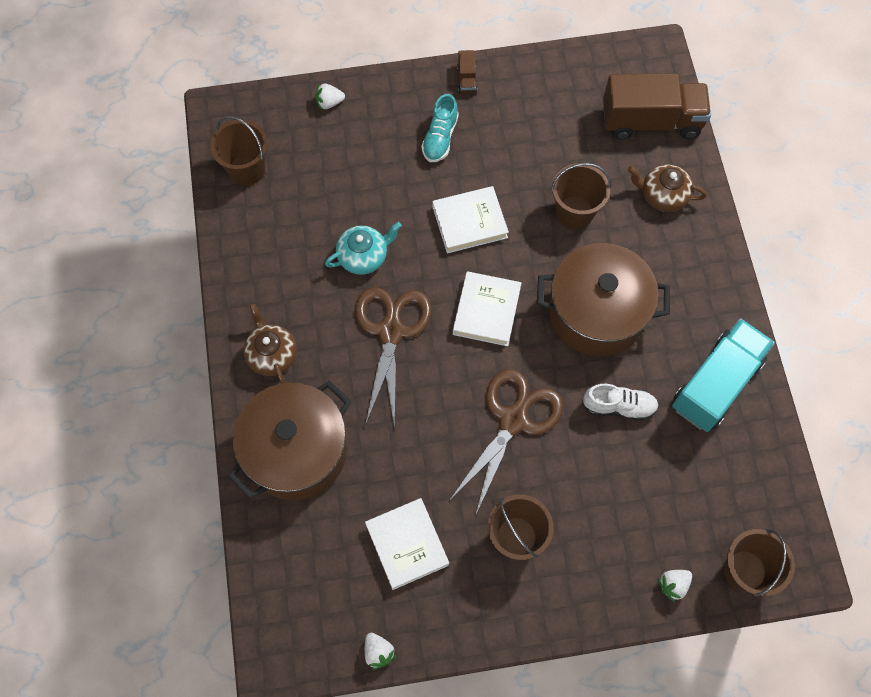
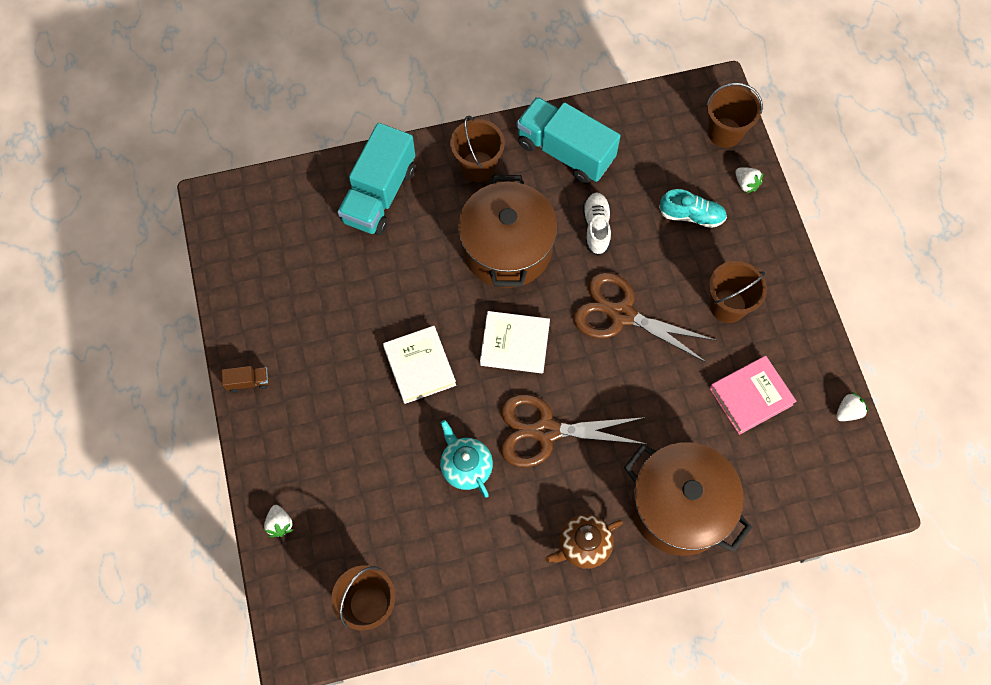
camera: 95 degrees left, 0 degrees up
(407, 544) = (751, 396): white book -> pink book
(440, 138) = (321, 403): turquoise shoe -> turquoise shoe (691, 215)
(574, 212) = (402, 270): brown bucket -> brown bucket (478, 166)
(651, 121) = (296, 206): brown truck -> none
(663, 195) = (379, 194): brown teapot -> turquoise truck

